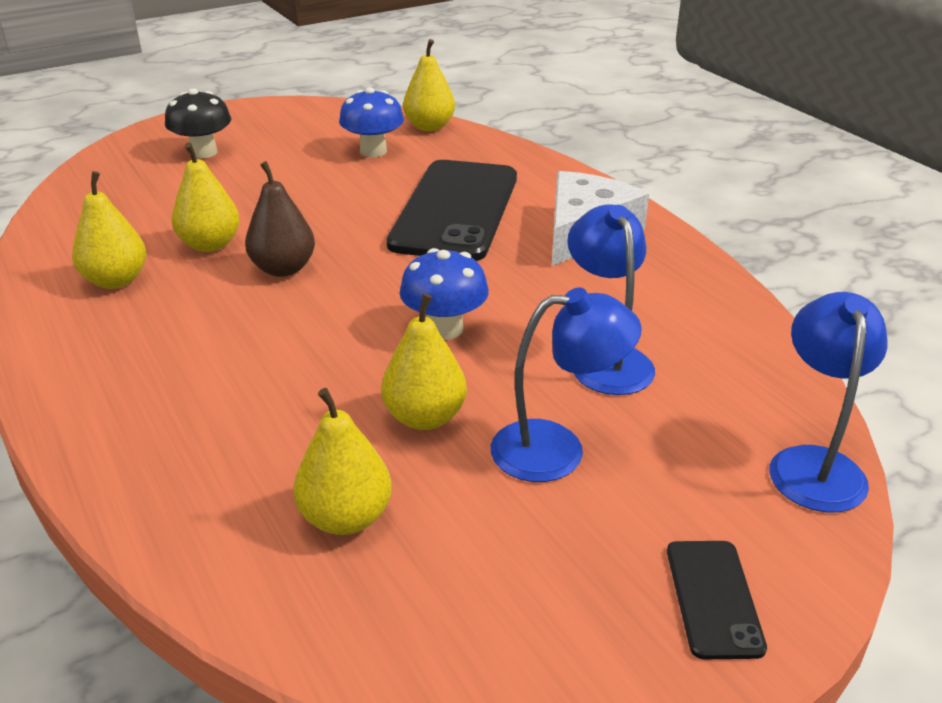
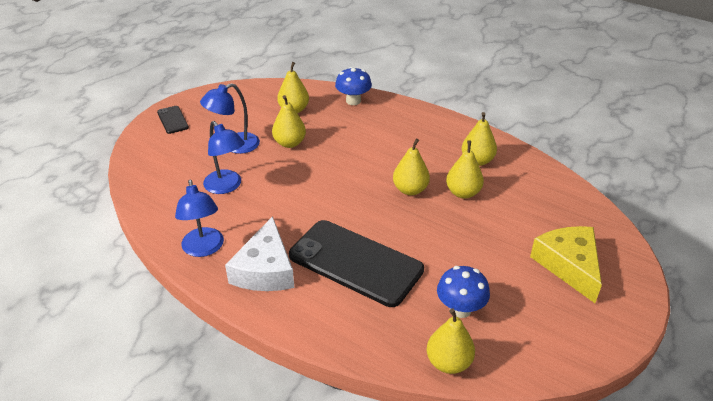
camera: 155 degrees right, 5 degrees up
(203, 152) = (569, 265): black mushroom -> yellow cheese
(283, 269) = (410, 190): brown pear -> yellow pear
(444, 329) = (306, 180): blue mushroom -> blue mushroom (353, 101)
(455, 210) = (355, 262): black phone -> black phone turned 45 degrees counterclockwise
(814, 464) = (135, 166): blue lamp -> blue lamp (204, 249)

